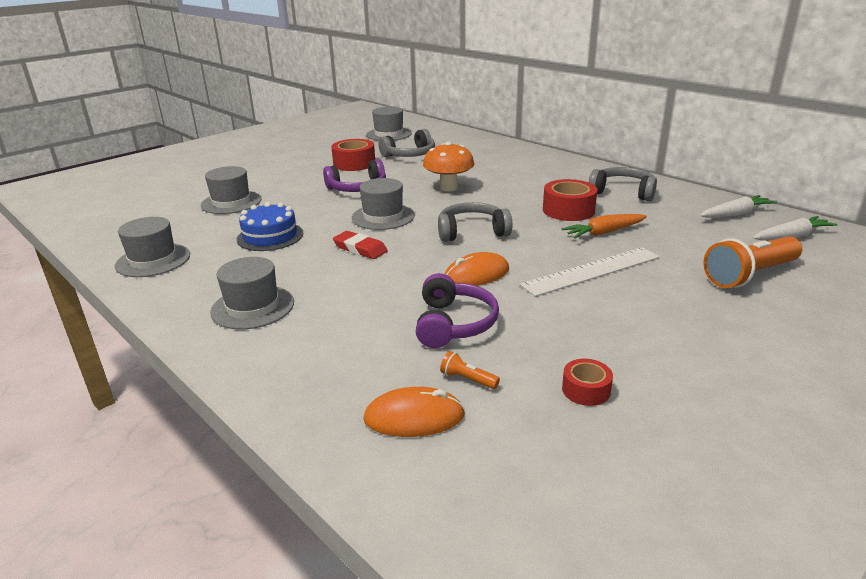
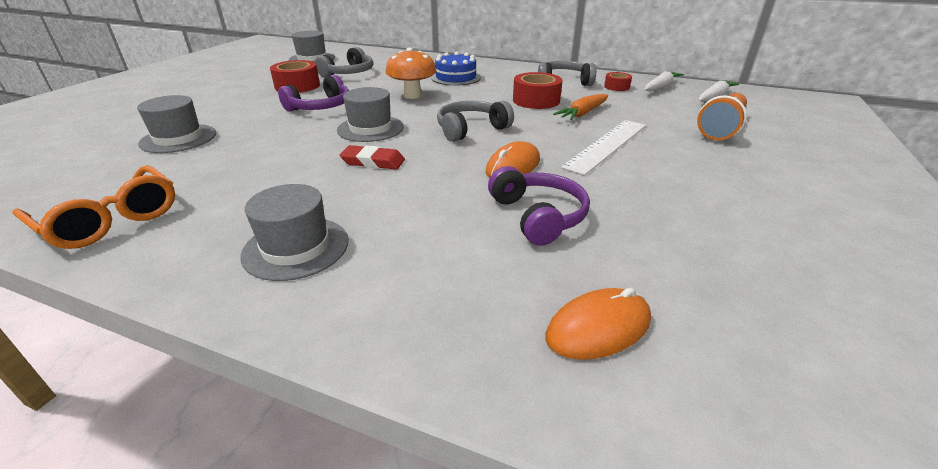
camera: 25 degrees left, 5 degrees up
(153, 260) = (110, 219): grey hat -> orange glasses
(270, 236) = (256, 166): blue cake -> blue cake (456, 77)
(467, 379) = (607, 269): orange flashlight -> none
(586, 390) = (718, 250): red tape -> red tape (616, 87)

